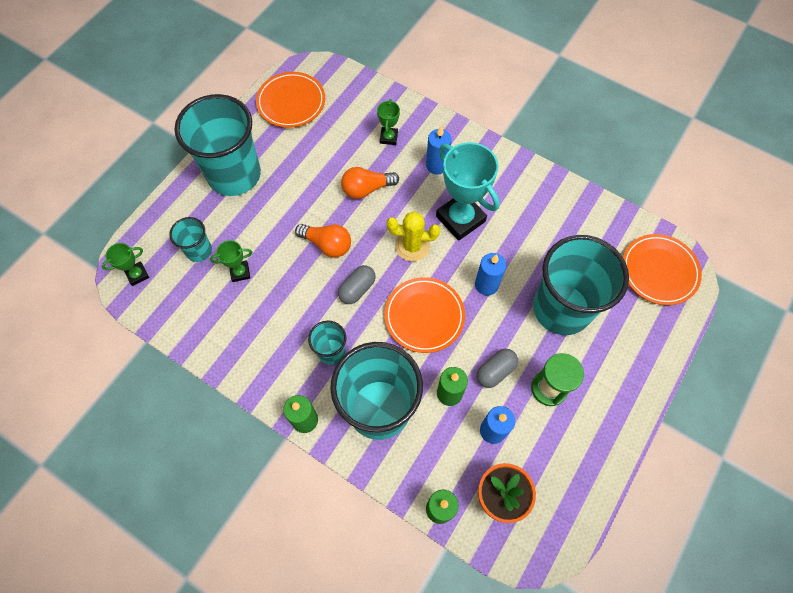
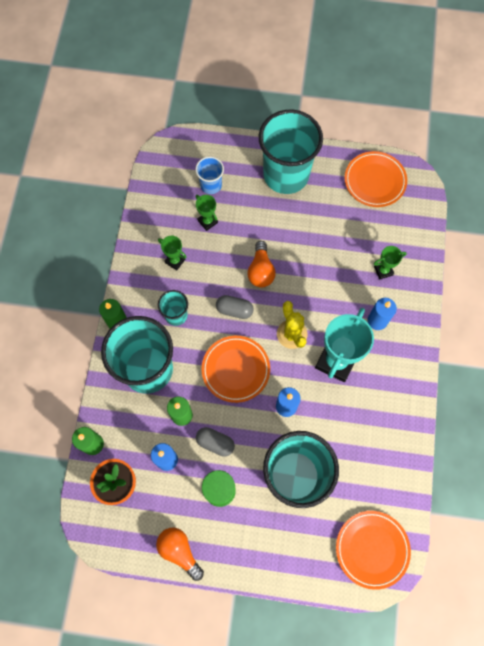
camera: 65 degrees right, 5 degrees up
(137, 275) = (172, 156): green trophy -> green trophy (175, 261)
(199, 250) = (211, 185): turquoise cup -> blue cup
(367, 189) = (325, 276): orange light bulb -> orange light bulb (179, 551)

